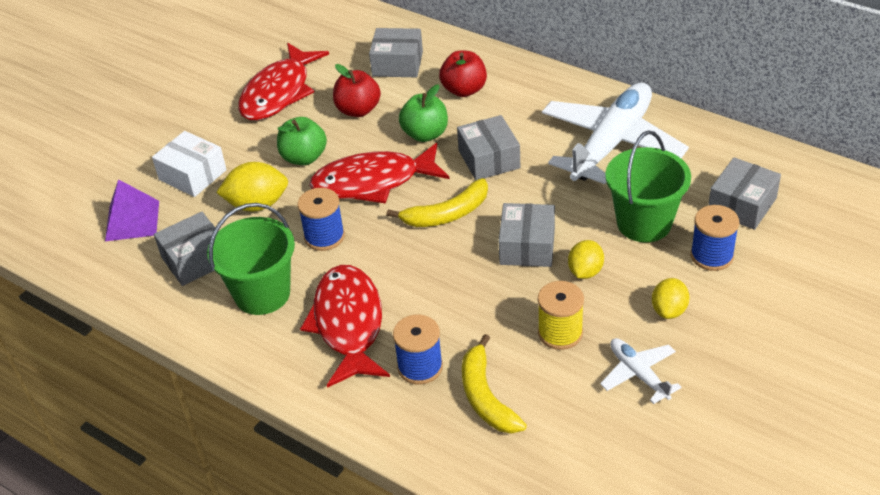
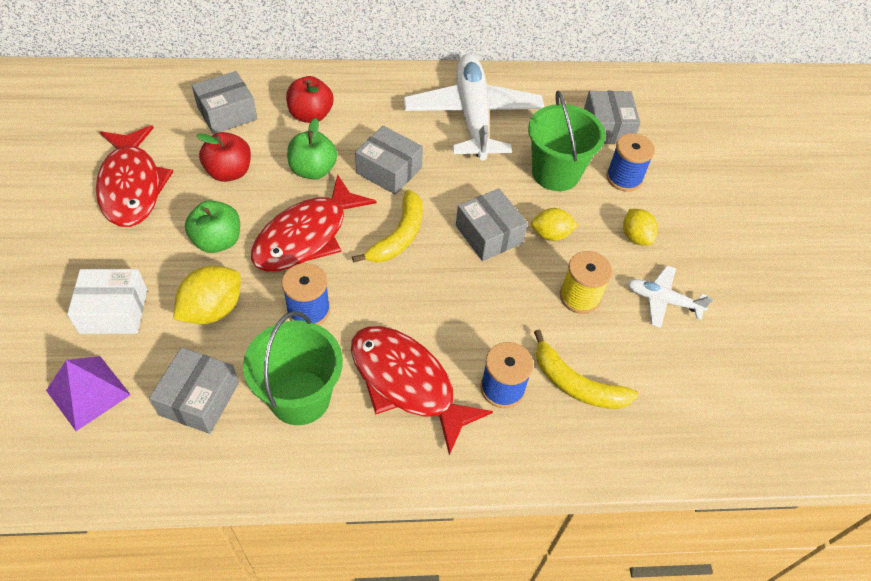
camera: 45 degrees left, 10 degrees up
(585, 271) = (551, 234): yellow lemon -> yellow lemon turned 75 degrees counterclockwise

